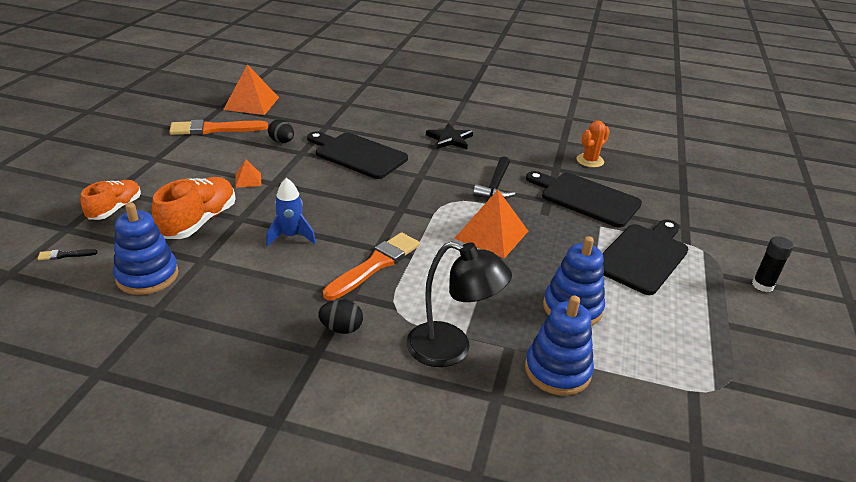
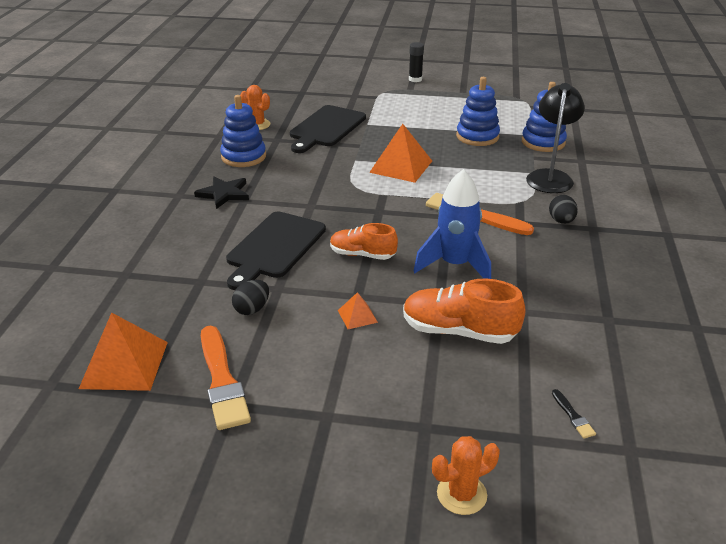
camera: 95 degrees left, 0 degrees up
(49, 194) = (461, 494): none -> orange cactus
(115, 209) = (465, 409): orange shoe -> orange shoe (362, 254)
(147, 276) = (567, 340): blue stacking toy -> blue stacking toy (243, 157)
(291, 236) = (455, 265): blue rocket -> blue rocket, size x1.53
(495, 186) = (319, 166): black hammer -> none
(643, 256) = (401, 111): black cutting board -> none

